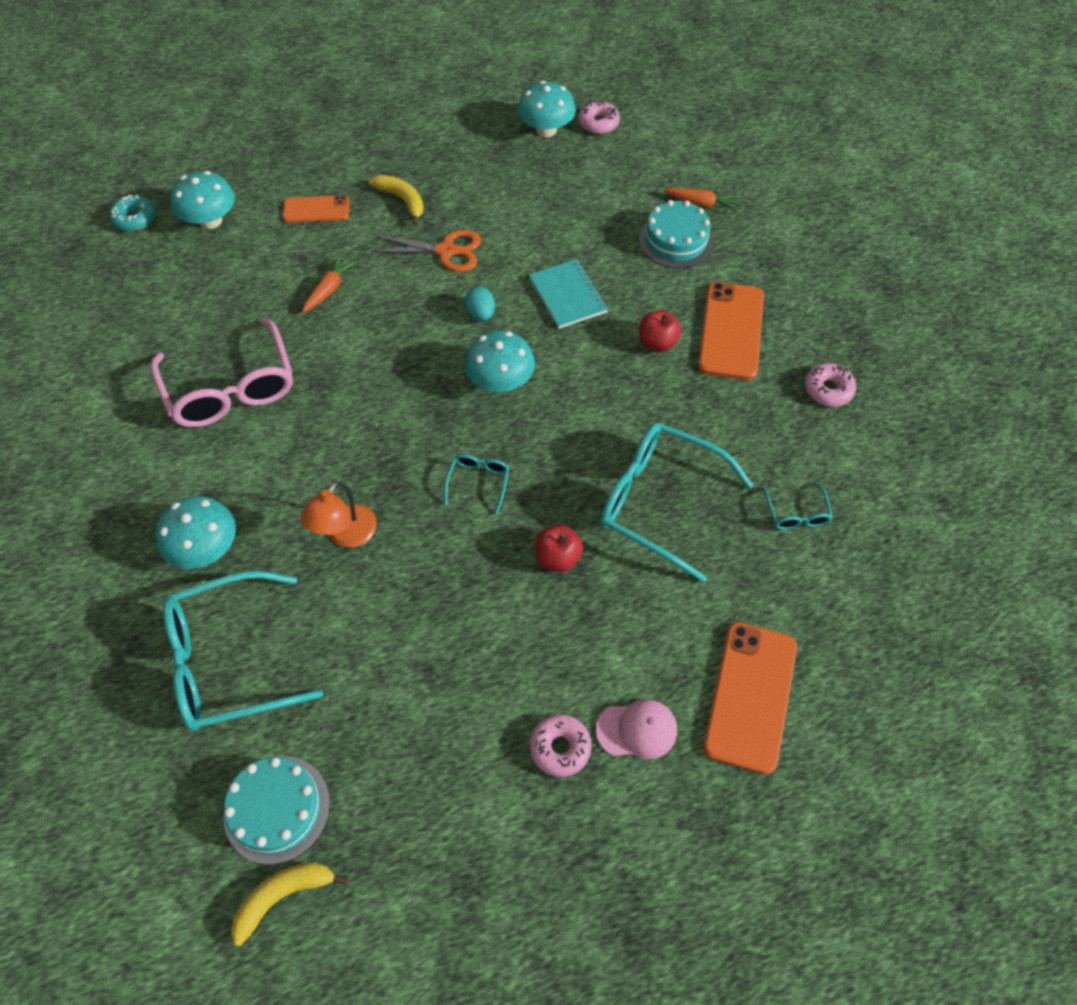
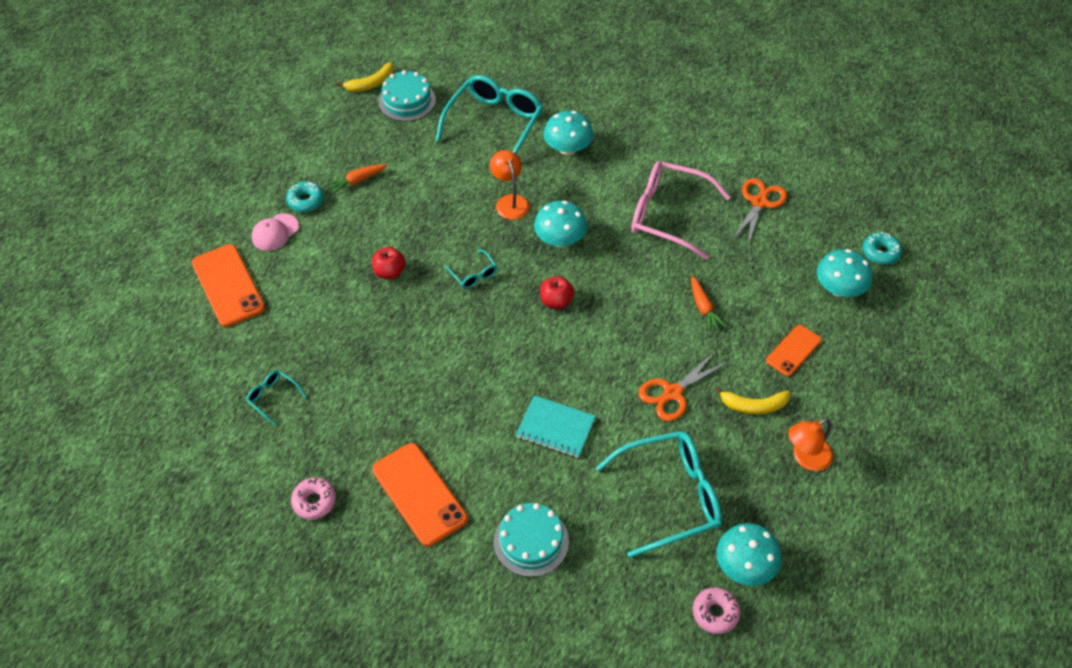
camera: 135 degrees right, 5 degrees down
(143, 332) = (759, 203): none -> orange scissors
(283, 896) = (371, 84): yellow banana -> yellow banana turned 45 degrees clockwise
(418, 149) = (805, 458): none -> orange lamp
(481, 314) = (593, 368): turquoise egg -> none
(500, 381) = (529, 337): turquoise mushroom -> turquoise mushroom (560, 239)
(560, 748) = (306, 201): pink donut -> turquoise donut
(657, 342) = (460, 442): red apple -> red apple (556, 301)
(659, 502) = (361, 341): turquoise glasses -> turquoise glasses (670, 496)
(702, 204) = (546, 597): orange carrot -> orange carrot (357, 181)

